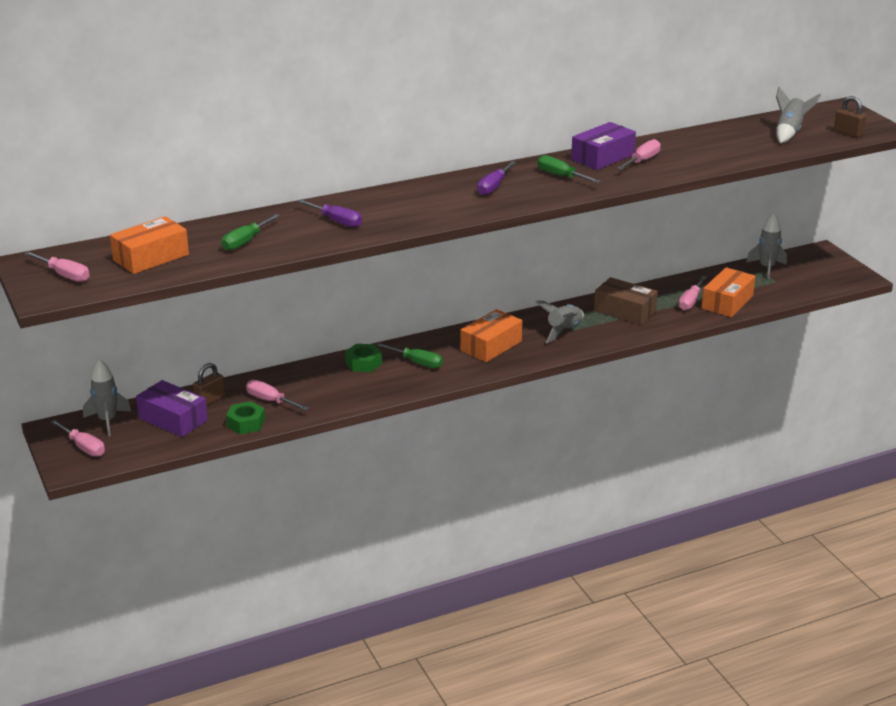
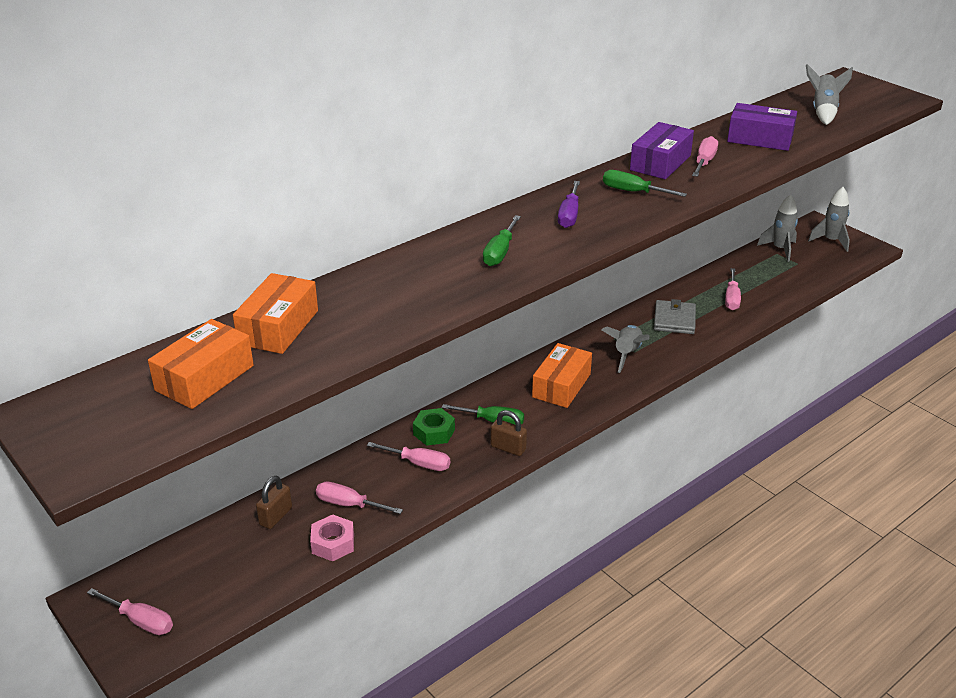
camera: 15 degrees left, 5 degrees up
(64, 275) = (96, 427): pink screwdriver -> pink screwdriver (418, 463)
(108, 421) = (159, 573): grey rocket -> grey rocket (831, 241)
(173, 419) = (241, 554): purple box -> purple box (760, 139)
(245, 242) = (318, 334): green screwdriver -> green screwdriver (500, 252)
(246, 423) = (333, 543): green nut -> pink nut
(336, 221) = (416, 287): purple screwdriver -> none
(624, 311) = (674, 320): brown box -> grey wallet
(727, 302) = (767, 294): orange box -> orange box (278, 327)
(848, 133) = (878, 106): brown padlock -> brown padlock (508, 448)

